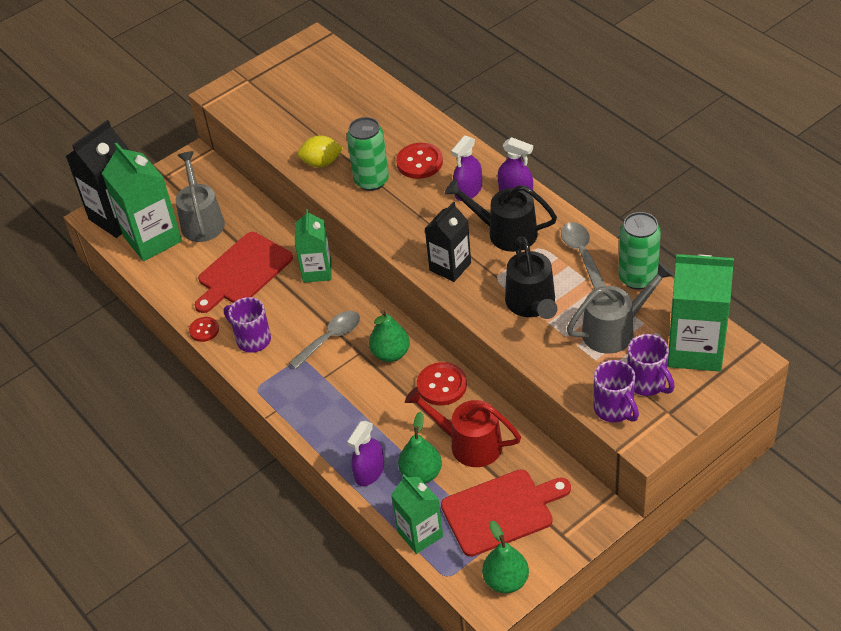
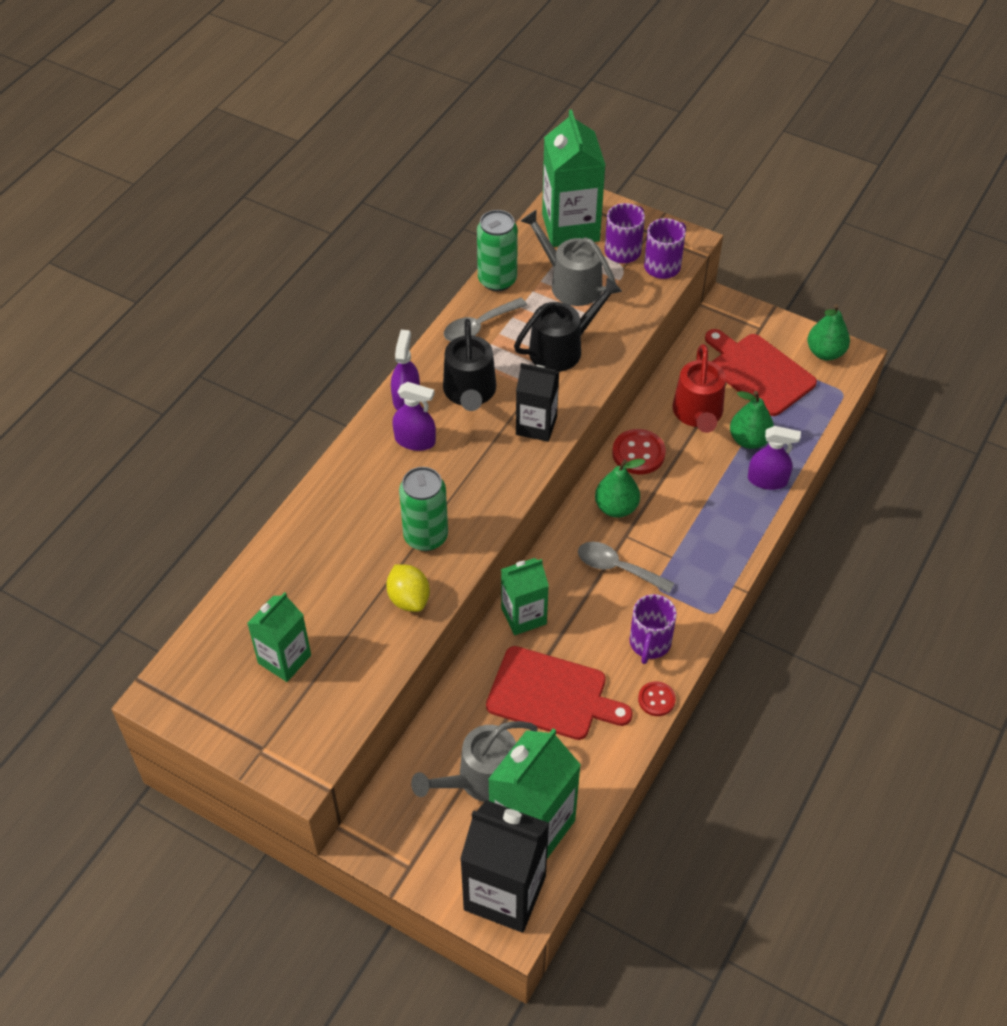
camera: 115 degrees left, 5 degrees up
(419, 162) = (380, 498): red button -> none
(420, 534) = (812, 422): green carton -> green carton (284, 659)

